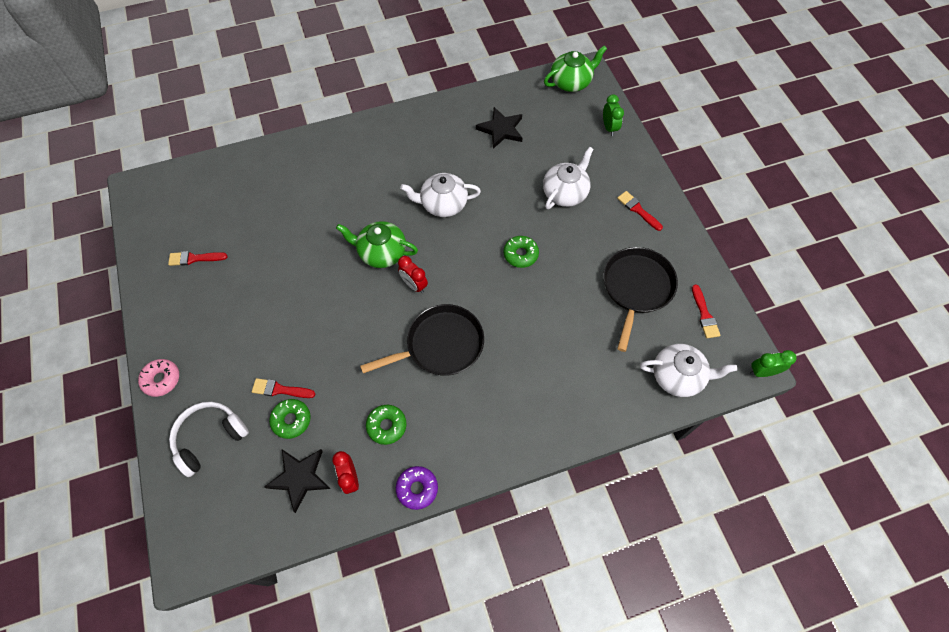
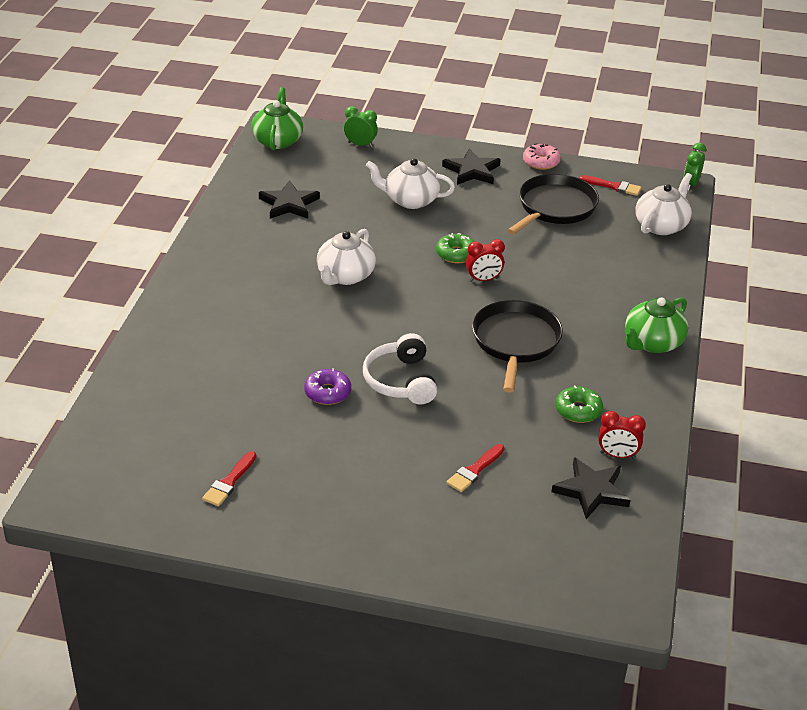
camera: 60 degrees left, 25 degrees down
(161, 379) = (381, 562): pink donut -> pink donut (541, 162)
(209, 438) = (492, 544): white headphones -> white headphones (400, 381)
(291, 420) = (519, 474): green donut -> none
(381, 252) = (365, 338): green teapot -> green teapot (652, 343)
(414, 285) = (428, 332): red clock -> red clock (483, 280)
(417, 488) = (660, 415): purple donut -> purple donut (327, 392)
(565, 193) = (410, 200): white teapot -> white teapot turned 60 degrees counterclockwise
(636, 288) = (554, 207): black pan -> black pan turned 75 degrees clockwise
(638, 210) = (472, 171): red brush -> black star

